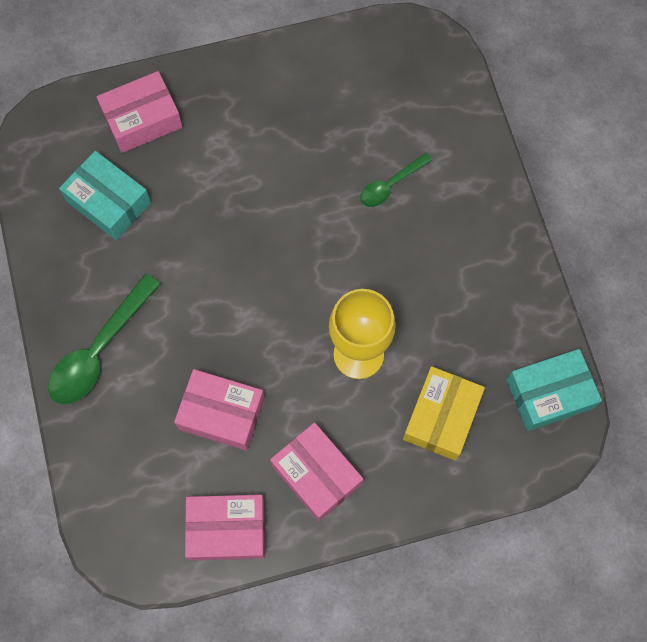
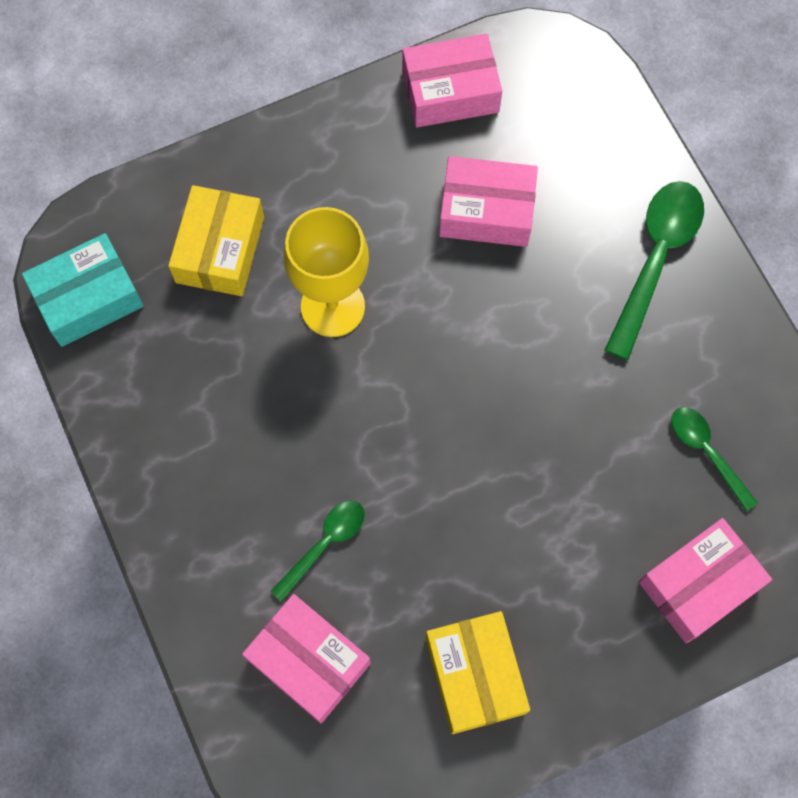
camera: 170 degrees right, 0 degrees up
(109, 202) = (706, 452): turquoise box -> green spoon
(304, 90) = (475, 675): none -> yellow box
(316, 474) = (359, 163): pink box -> pink box (308, 661)

